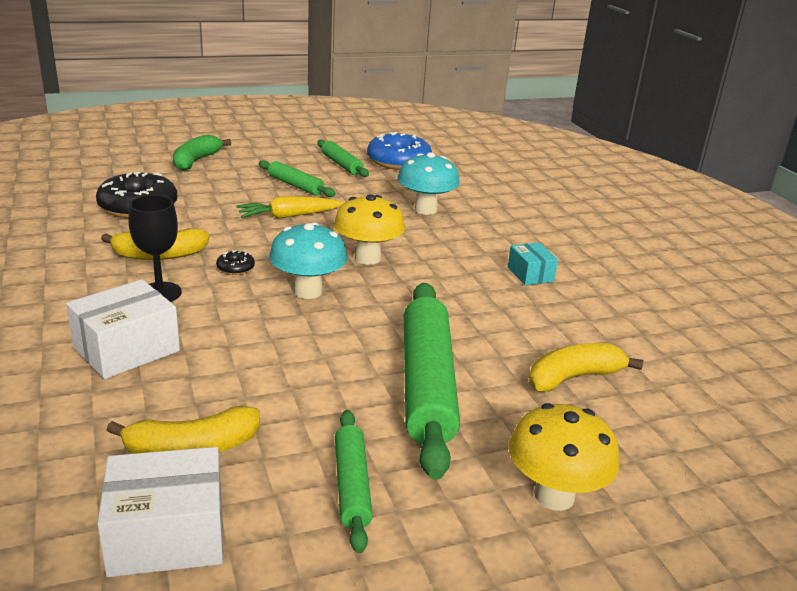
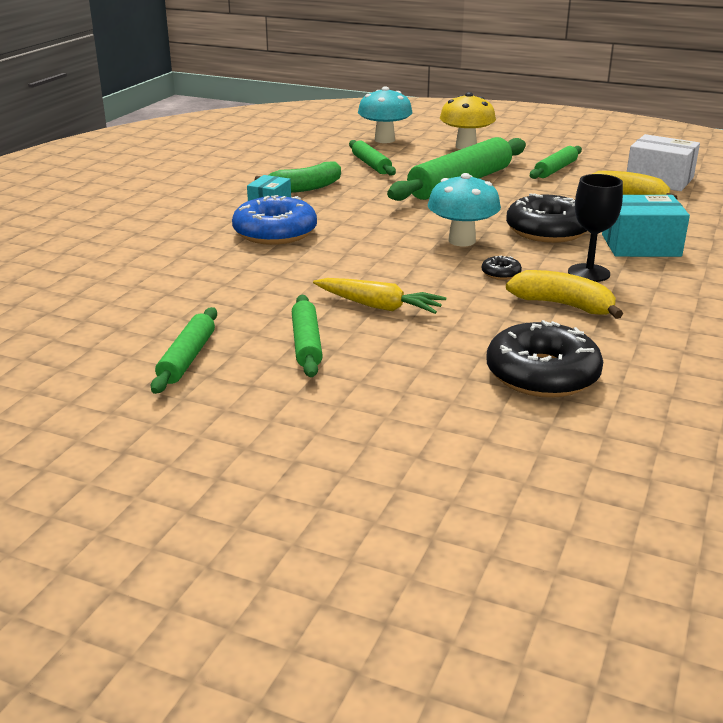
camera: 135 degrees left, 0 degrees up
(126, 349) = (640, 245): white box -> turquoise box
(196, 161) = (380, 440): green banana -> green banana (305, 188)
(242, 335) = (547, 231): none -> black donut
(367, 258) = (372, 248): yellow mushroom -> none
(398, 161) = (105, 339): blue donut -> blue donut (275, 232)
(425, 210) = (227, 270): turquoise mushroom -> turquoise mushroom (384, 140)
(573, 377) = (371, 165): yellow banana -> green rolling pin

